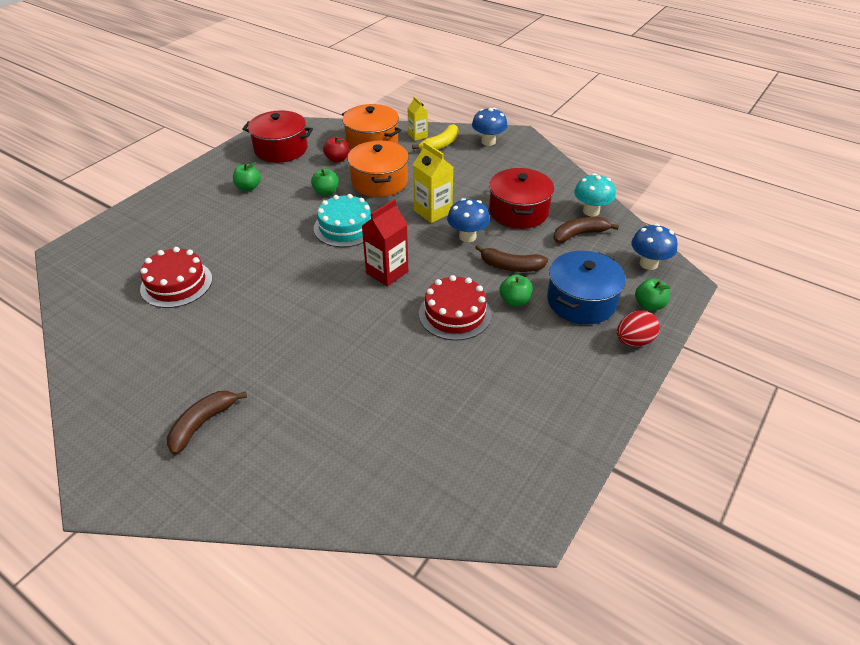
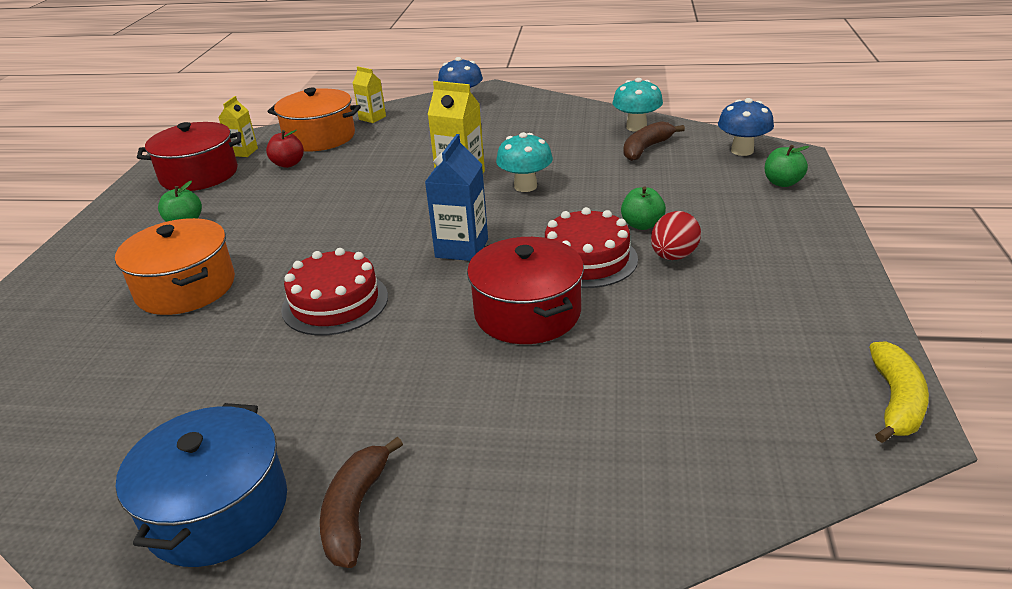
camera: 25 degrees left, 10 degrees down
(176, 284) = (161, 359): red cake -> red cake (335, 302)
(318, 138) = (243, 152): none -> yellow carton
(326, 192) = (303, 197): green apple -> none
(345, 227) = (362, 222): turquoise cake -> none
(379, 182) = (365, 169): orange pot -> orange pot (186, 287)
(387, 272) = (462, 248): red carton -> blue carton
(440, 145) = (408, 119): yellow banana -> yellow banana (896, 401)
(467, 237) = (525, 186): blue mushroom -> turquoise mushroom
(510, 266) = (603, 197): brown banana -> none
(518, 211) = (560, 149): red pot -> red pot (527, 313)
(581, 301) = (712, 202): blue pot -> blue pot (217, 510)
(634, 341) = (803, 216): red egg -> red egg (673, 256)

